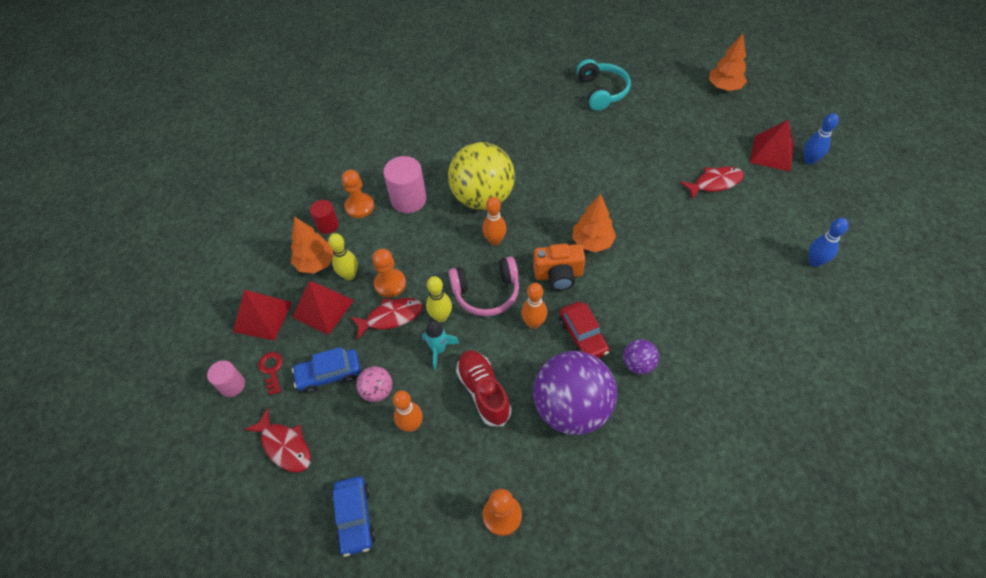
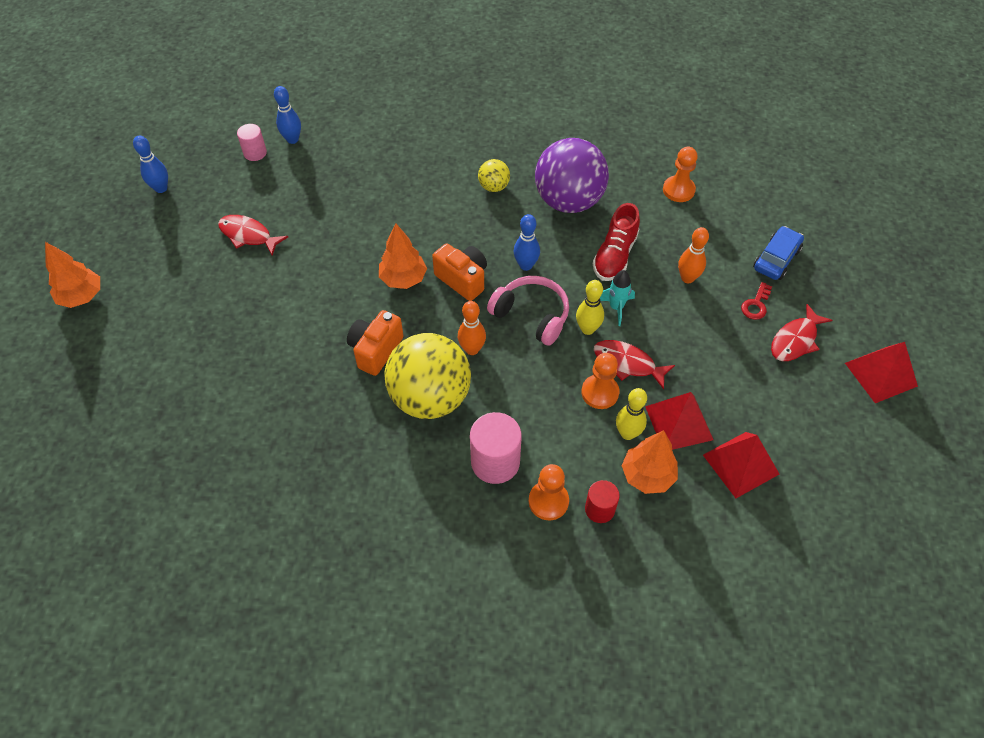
camera: 135 degrees left, 0 degrees up
(232, 385) = (810, 423): pink cylinder -> pink cylinder (255, 153)
(271, 370) = (766, 407): red key -> red key (756, 305)
(285, 446) = (795, 340): red fish -> red fish turned 135 degrees counterclockwise
(329, 374) = (719, 362): blue car -> none
(377, 391) = (691, 319): pink ball -> none
(533, 323) = (526, 265): orange bowling pin -> blue bowling pin
(545, 193) = (376, 350): none -> orange camera
(582, 336) = (504, 229): red car -> none
(601, 91) = (169, 401): turquoise headphones -> none
(638, 364) = (494, 187): purple ball -> yellow ball
(772, 153) = (170, 216): red pyramid -> red pyramid (880, 374)

